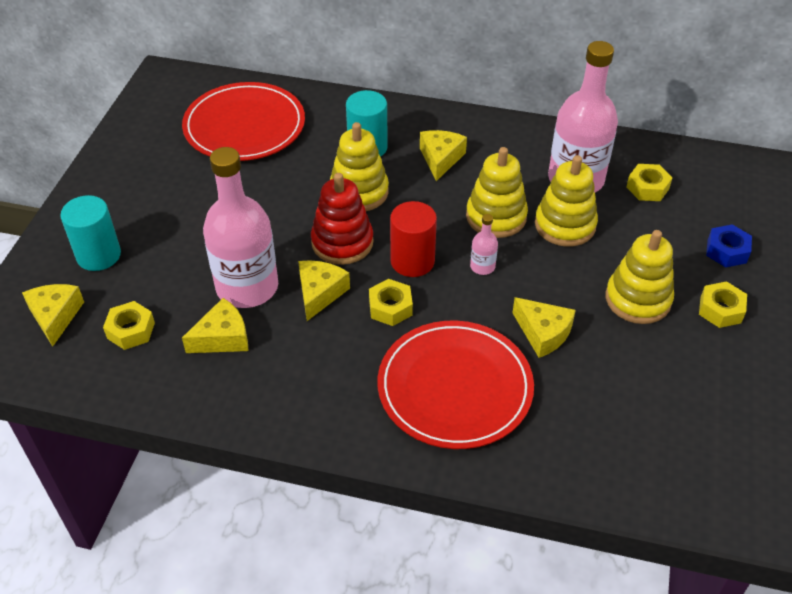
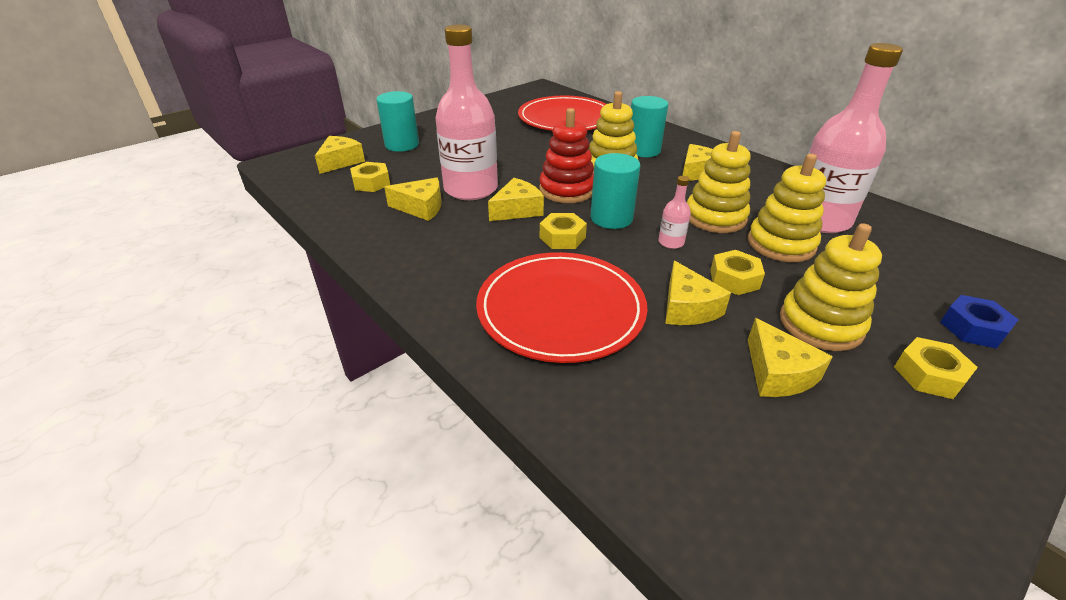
camera: 35 degrees right, 10 degrees down
(412, 261) = (611, 218): red cylinder -> turquoise cylinder
(636, 360) = (777, 373): none -> yellow cheese
(647, 188) = (899, 249): yellow nut -> yellow nut (734, 279)

